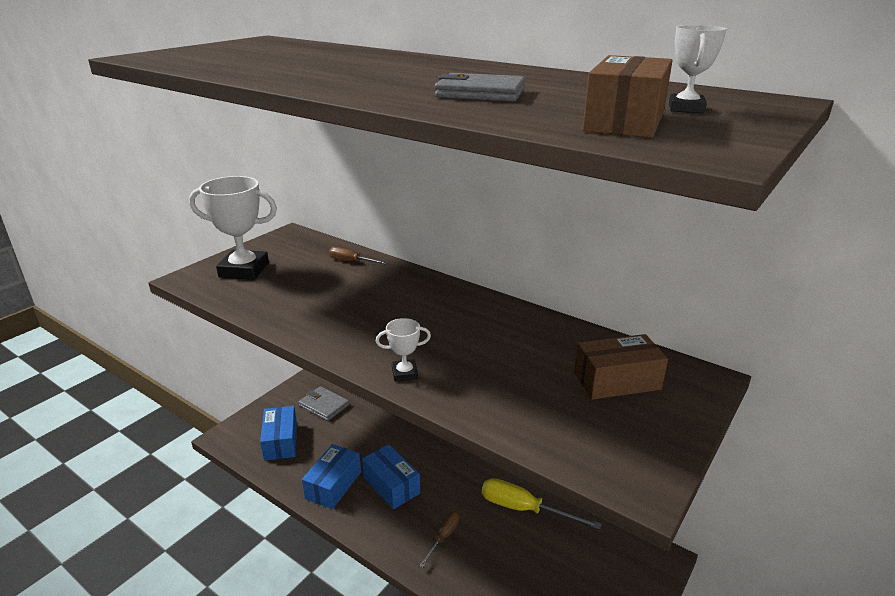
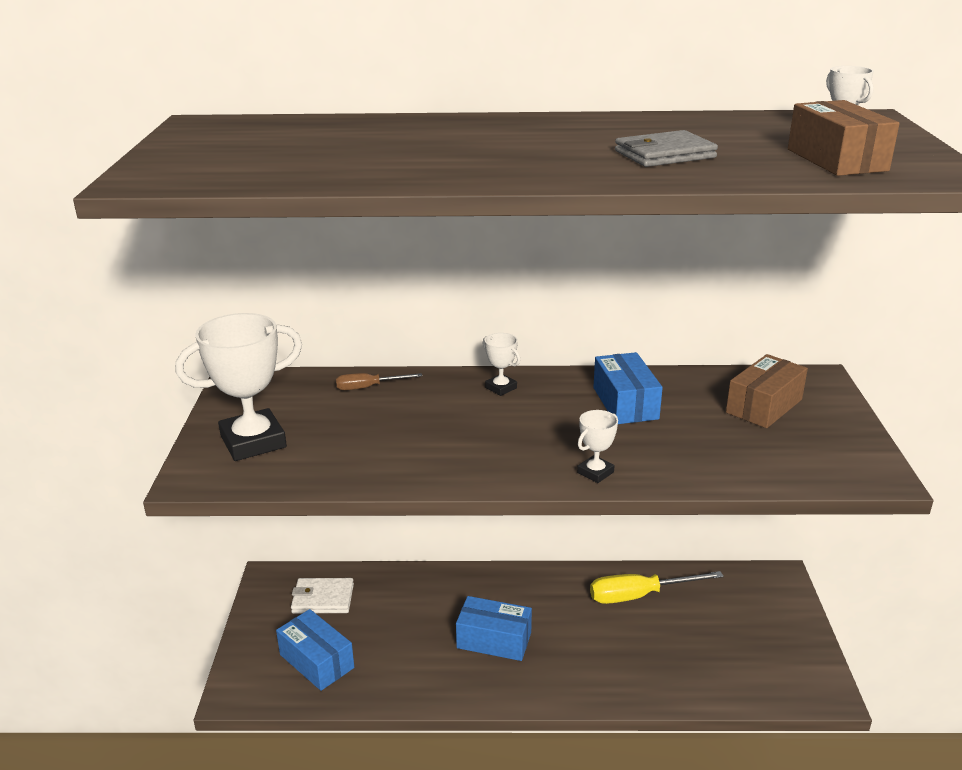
camera: 35 degrees left, 0 degrees up
(324, 405) = (323, 598): grey wallet -> white wallet
(333, 485) = (432, 672): blue box -> blue box (625, 403)
(430, 291) = (501, 388): none -> white trophy
(443, 537) = (596, 658): brown screwdriver -> none

